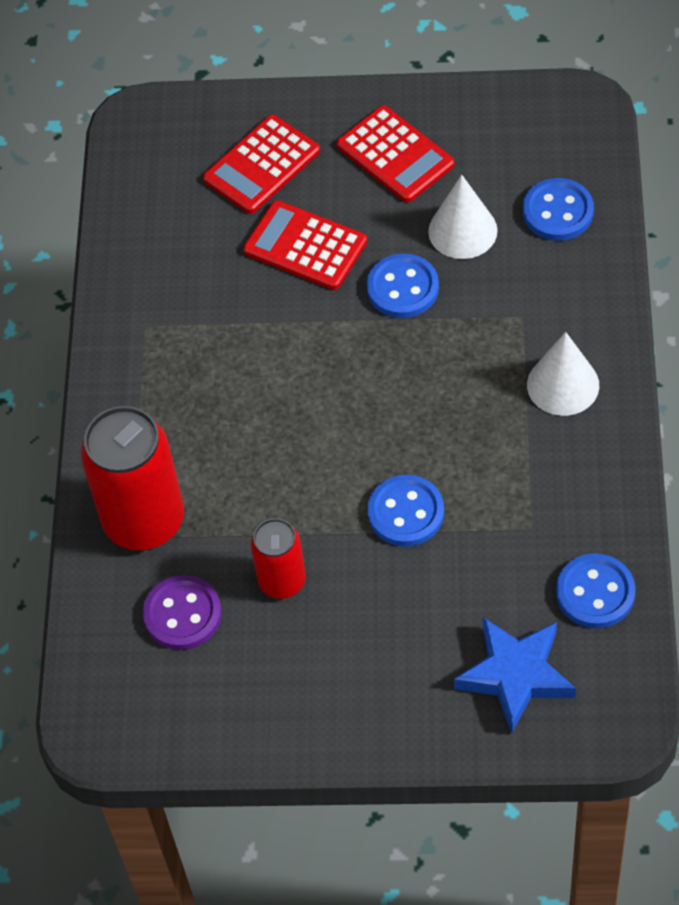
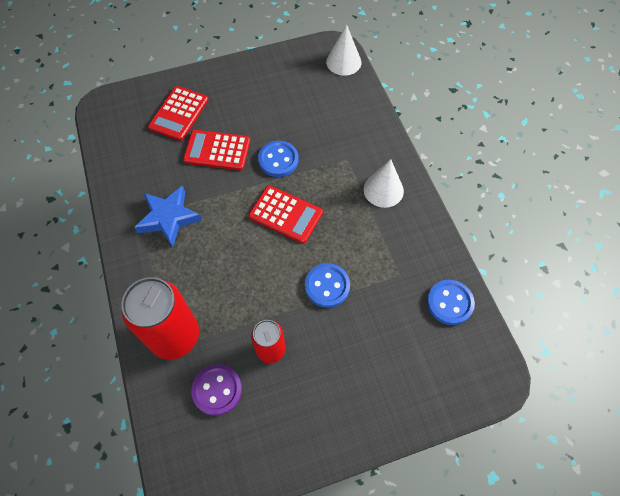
camera: 25 degrees left, 5 degrees up
(395, 155) = (249, 92): red calculator -> red calculator (285, 214)
(462, 230) = (299, 122): white cone -> white cone (343, 62)
(515, 675) = (427, 367): blue star -> blue star (168, 218)
(557, 212) = (344, 101): blue button -> none

